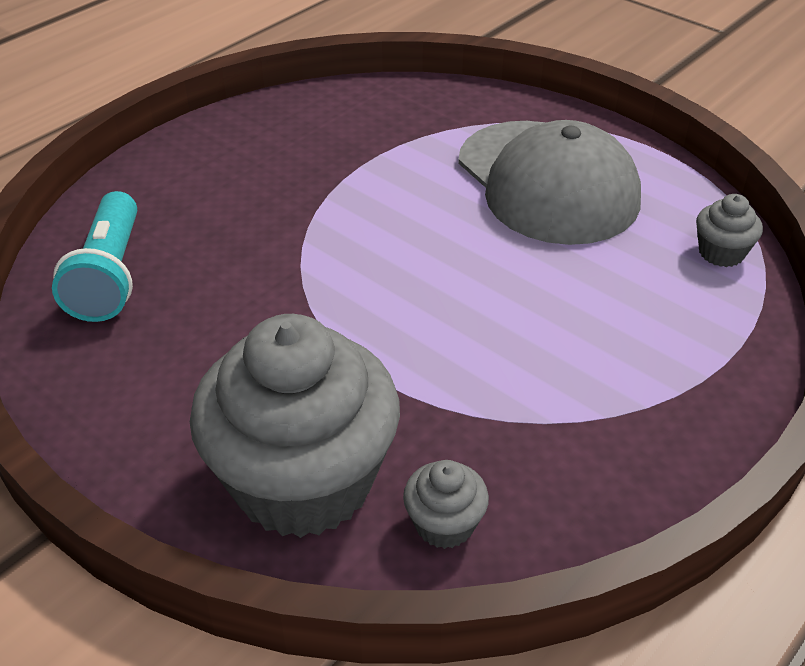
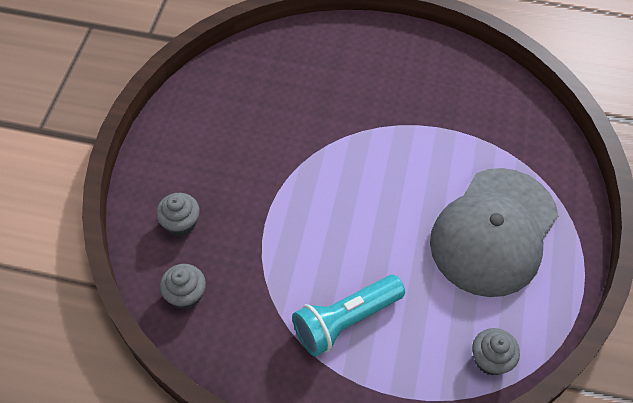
camera: 60 degrees right, 15 degrees up
(109, 276) = (266, 69): turquoise flashlight -> turquoise flashlight (345, 320)
(303, 481) = (181, 223): grey cupcake -> grey cupcake, size x0.41

